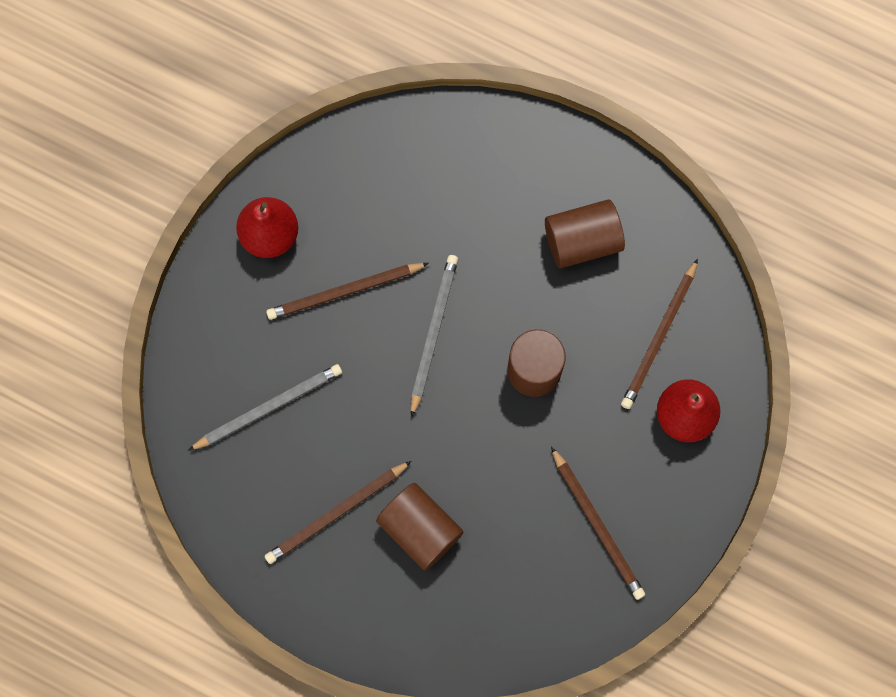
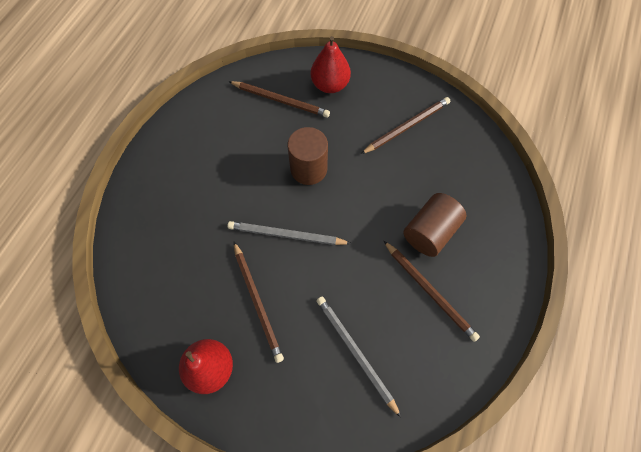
camera: 95 degrees left, 10 degrees down
(582, 241) = (216, 146): brown cylinder -> none

